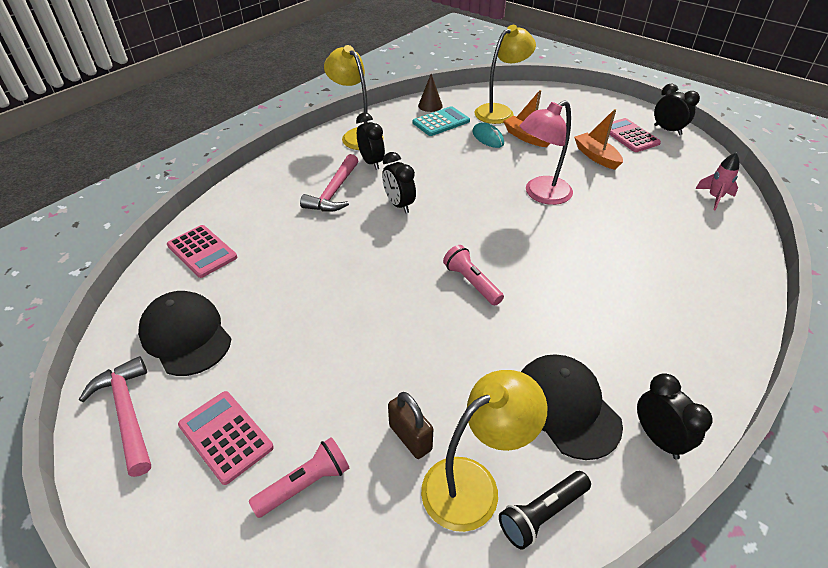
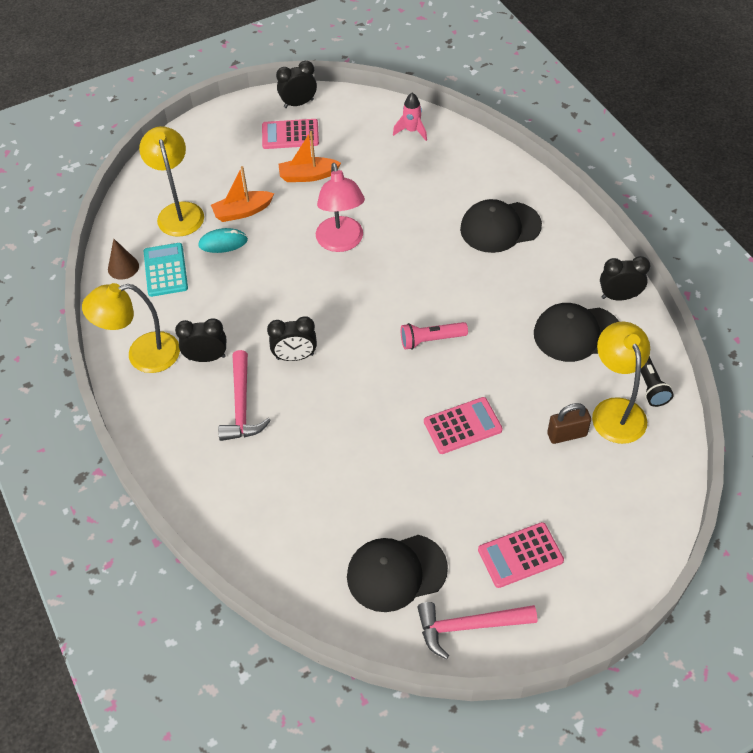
camera: 65 degrees left, 10 degrees up
(202, 251) = (279, 545): pink calculator -> pink calculator (462, 426)
(305, 484) = (581, 510): pink flashlight -> none
(334, 192) = (242, 406): pink hammer -> pink hammer turned 45 degrees clockwise
(659, 294) = (500, 227): none -> black cap

